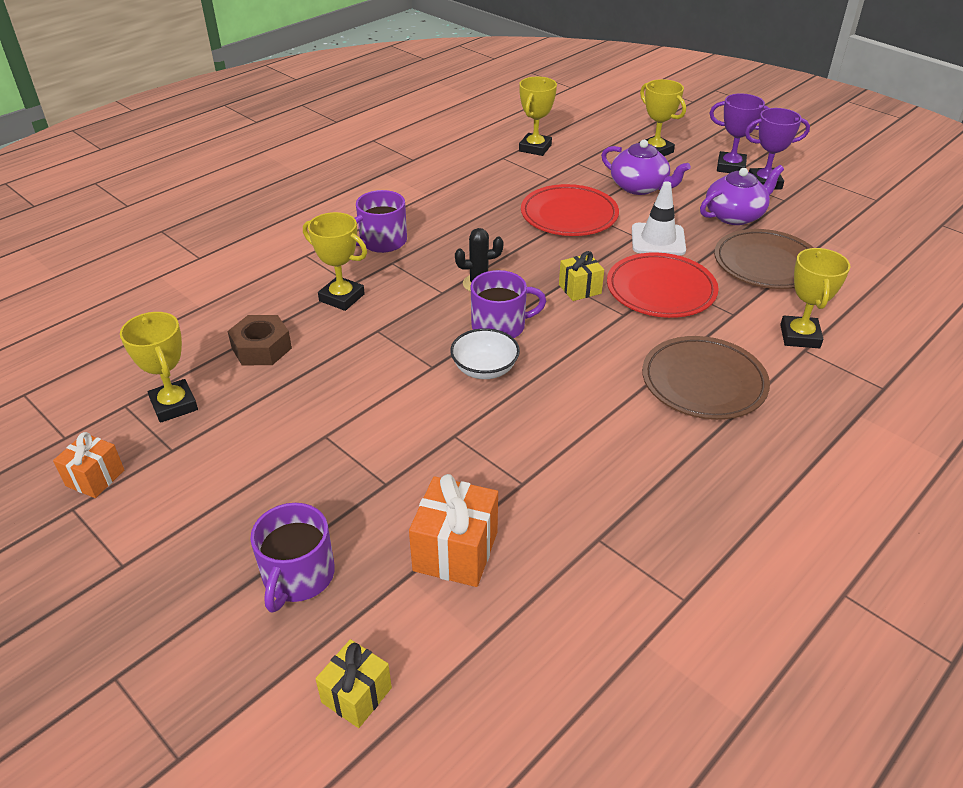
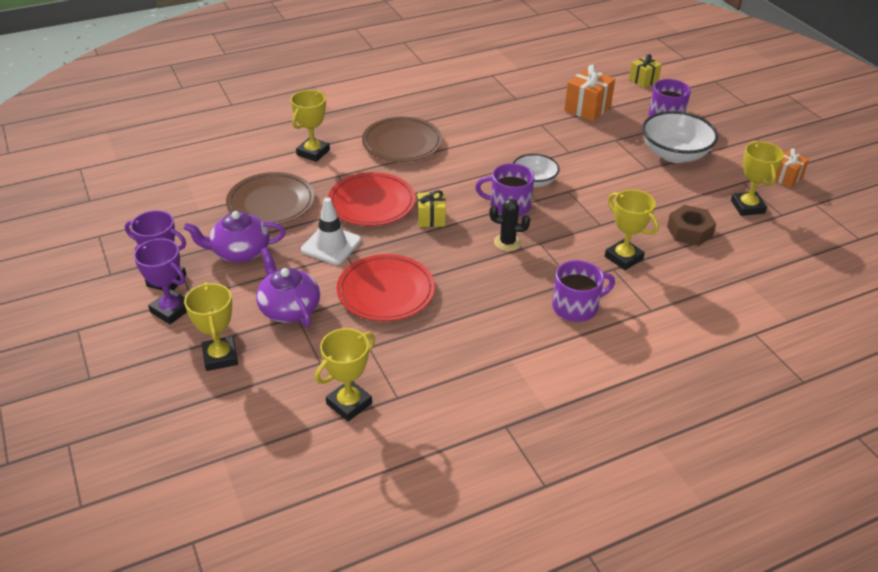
camera: 160 degrees left, 0 degrees up
(281, 478) = (674, 154): none -> white bowl

